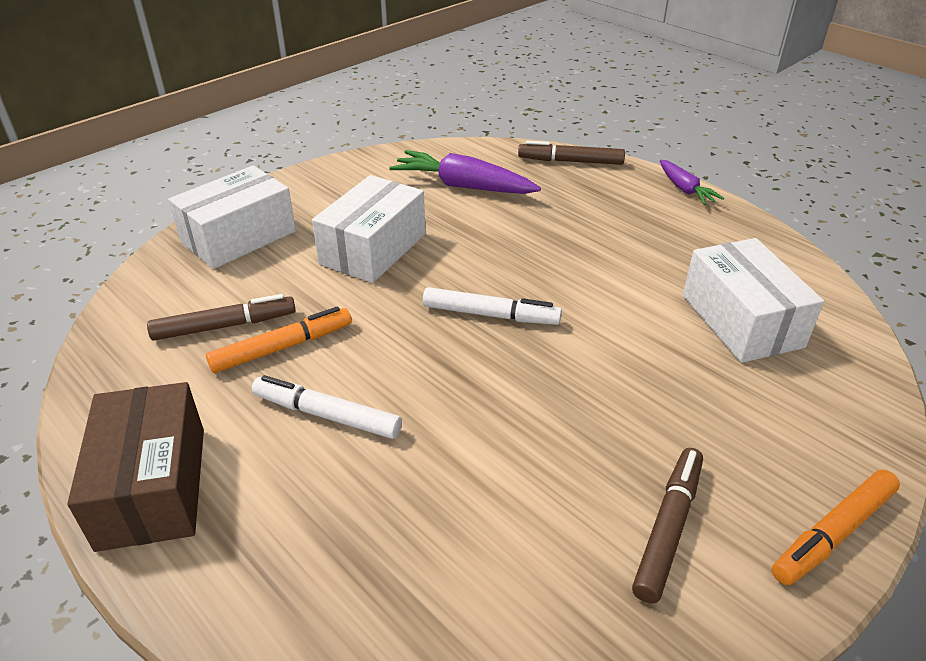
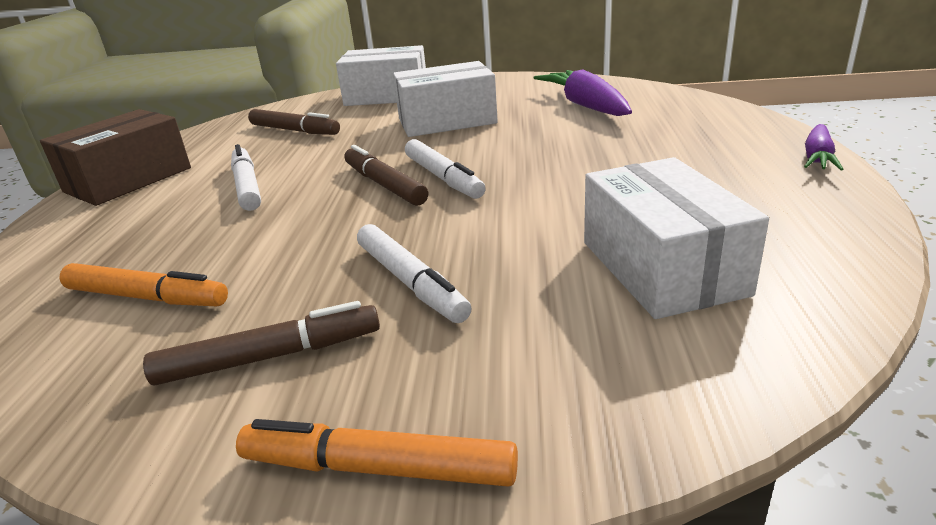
camera: 50 degrees right, 10 degrees down
(282, 347) = (297, 149): orange marker -> orange marker (147, 297)
(570, 161) = (720, 112): brown marker -> brown marker (384, 185)
(641, 417) = (411, 282): none -> white marker
(741, 321) = (662, 267): white box -> white box turned 45 degrees counterclockwise

